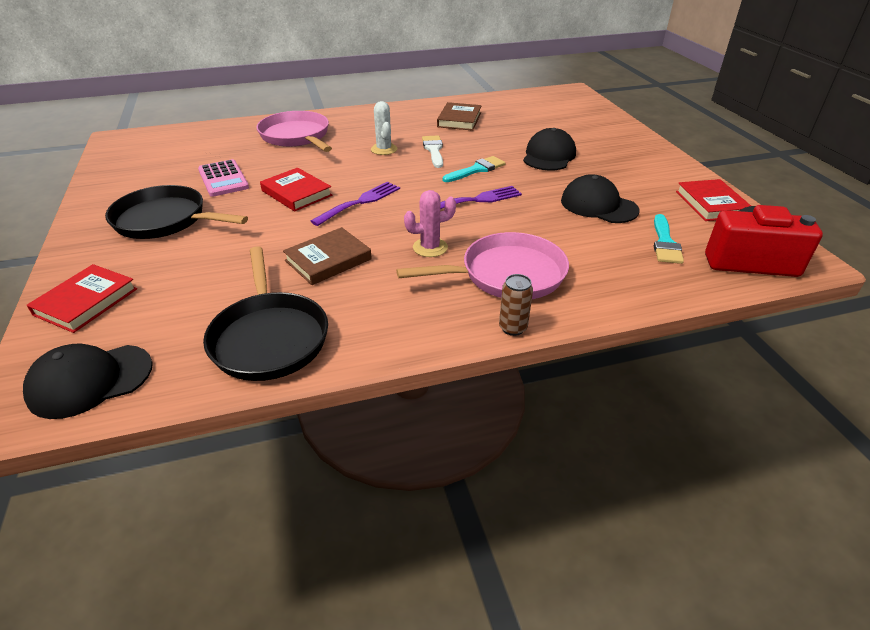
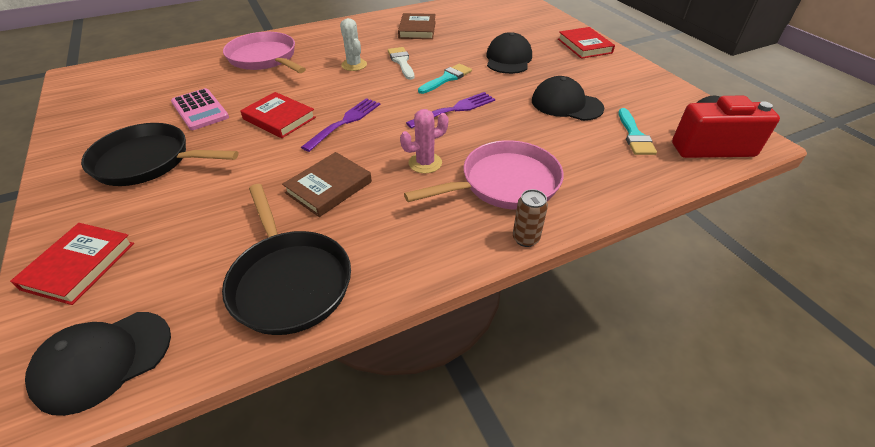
camera: 10 degrees left, 5 degrees up
(711, 204) = (661, 94): red book -> red book (584, 46)

